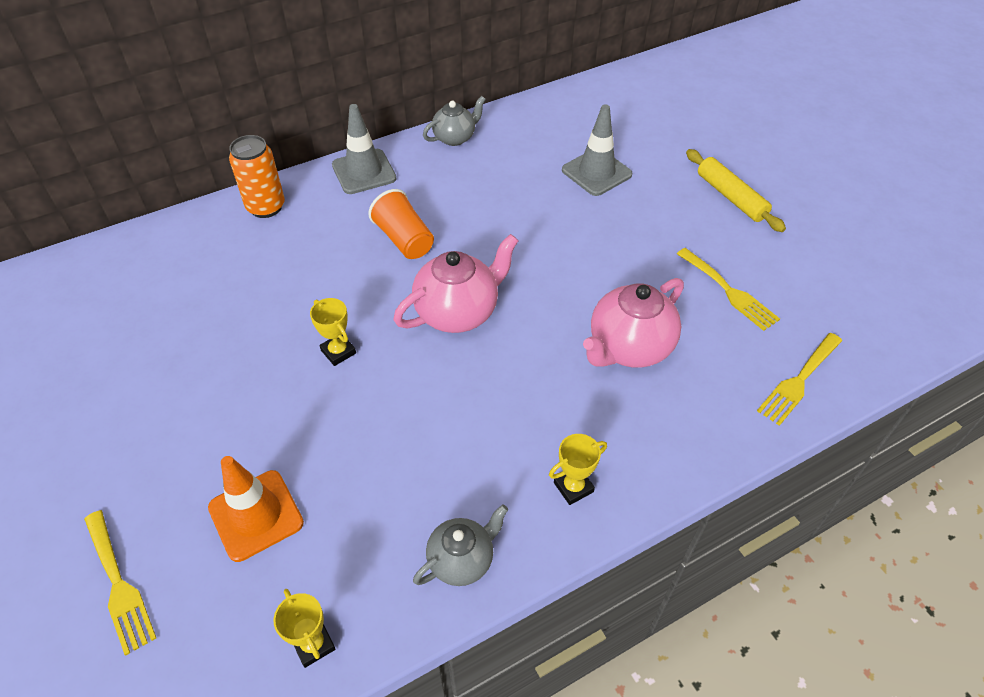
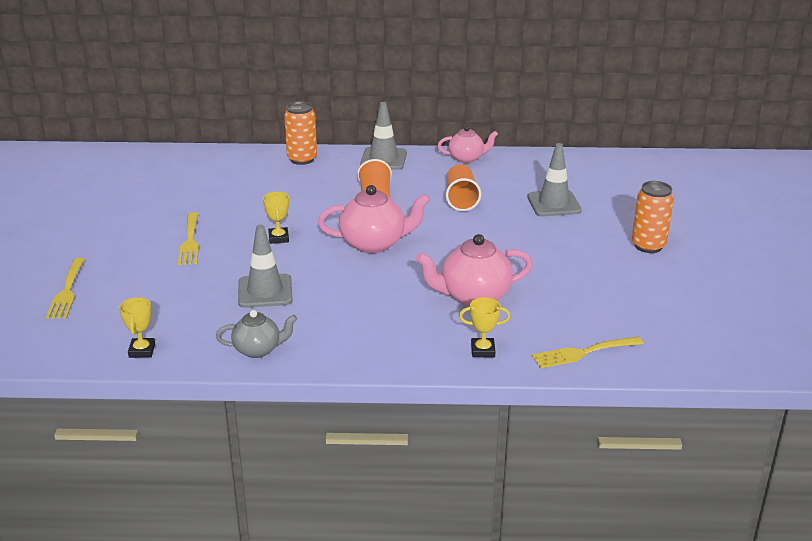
camera: 30 degrees right, 20 degrees down
(256, 515) = (162, 290): orange traffic cone -> none
(392, 452) = (265, 291): none -> grey traffic cone
(455, 138) = (466, 158): grey teapot -> pink teapot
(498, 202) = (461, 199): none -> orange cup
(573, 487) = (361, 345): yellow trophy -> yellow trophy (483, 350)
(729, 291) = (584, 293): yellow fork -> yellow fork (190, 241)
(731, 197) = (648, 246): yellow rolling pin -> orange can

